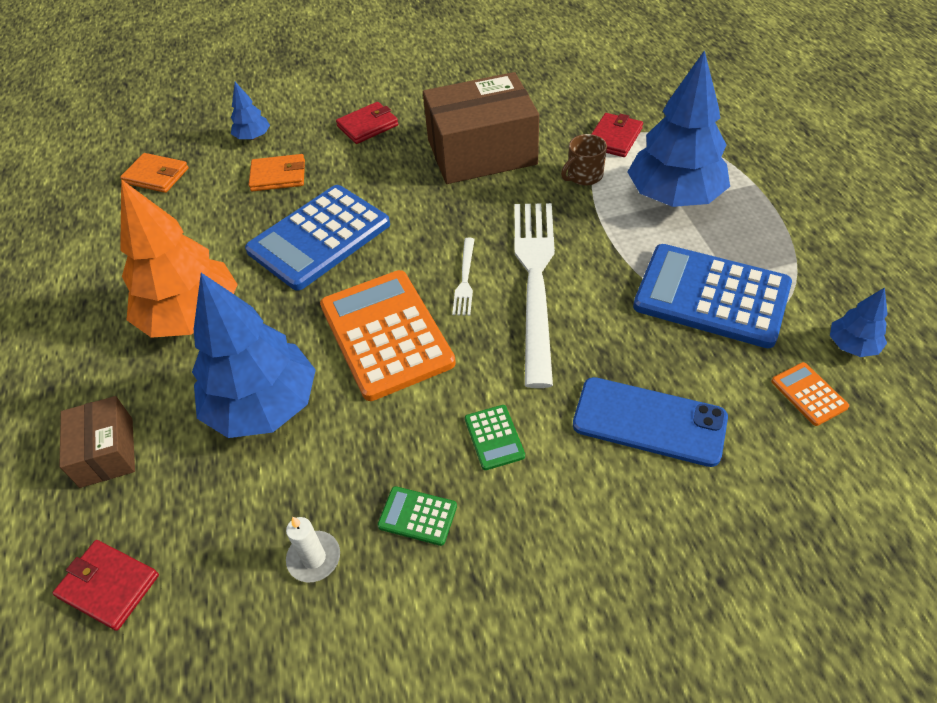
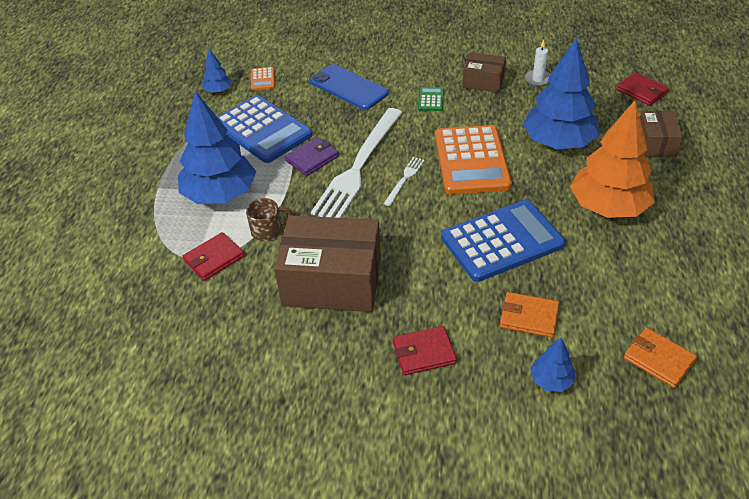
camera: 160 degrees left, 5 degrees down
(417, 516) = (483, 82): green calculator -> brown box
(604, 273) = (312, 159): none -> purple wallet

